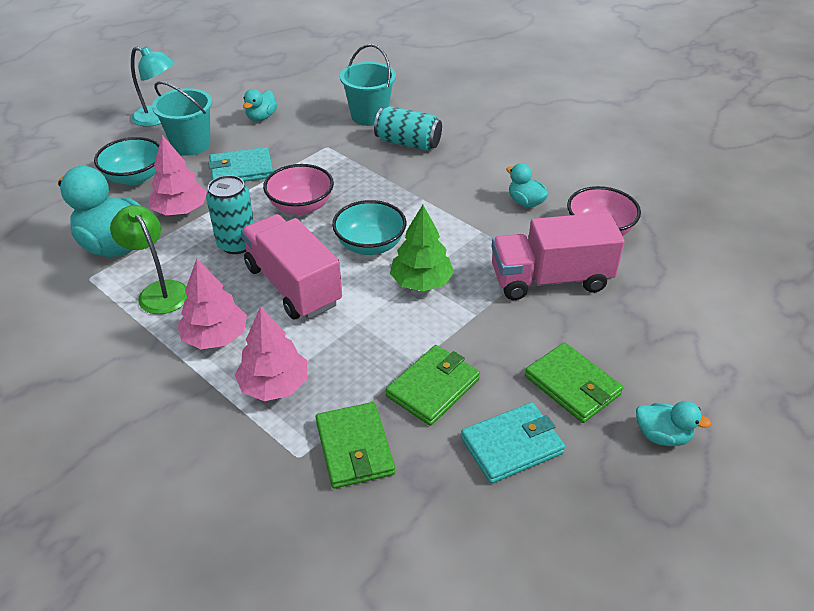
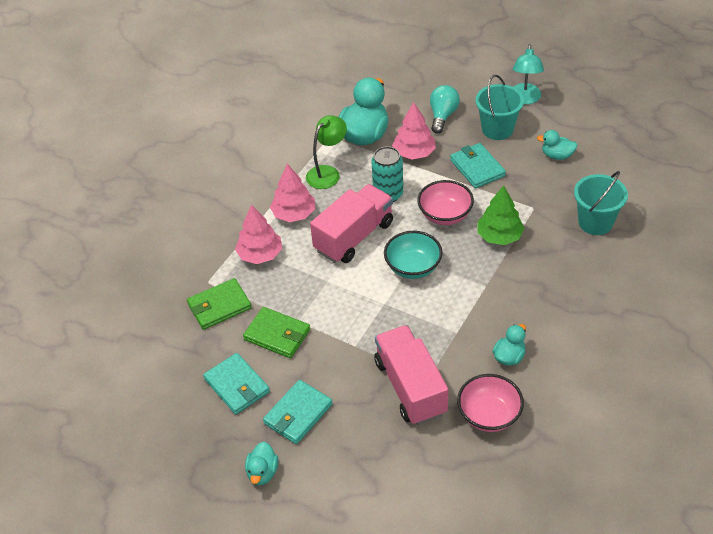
camera: 80 degrees right, 5 degrees up
(135, 177) = (442, 116): turquoise bowl -> turquoise light bulb
(408, 143) = (564, 258): turquoise can -> none
(421, 282) = (380, 307): green tree -> green tree (499, 236)
(572, 385) = (298, 414): green wallet -> turquoise wallet

